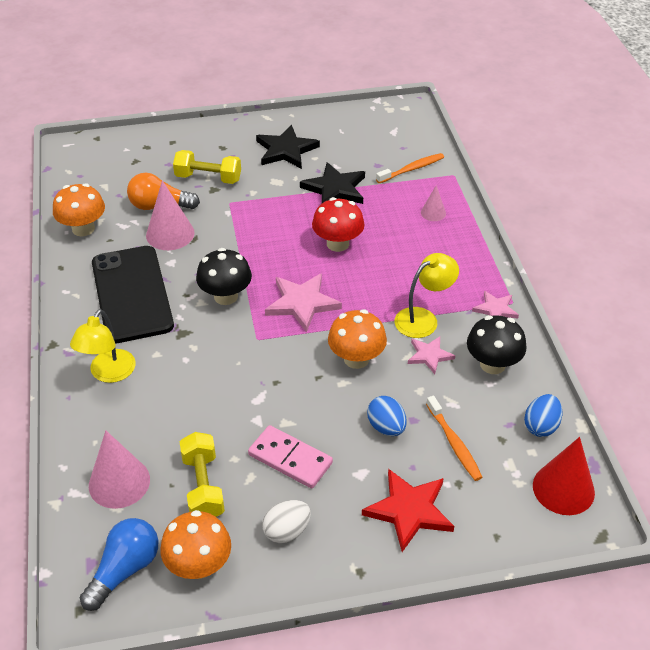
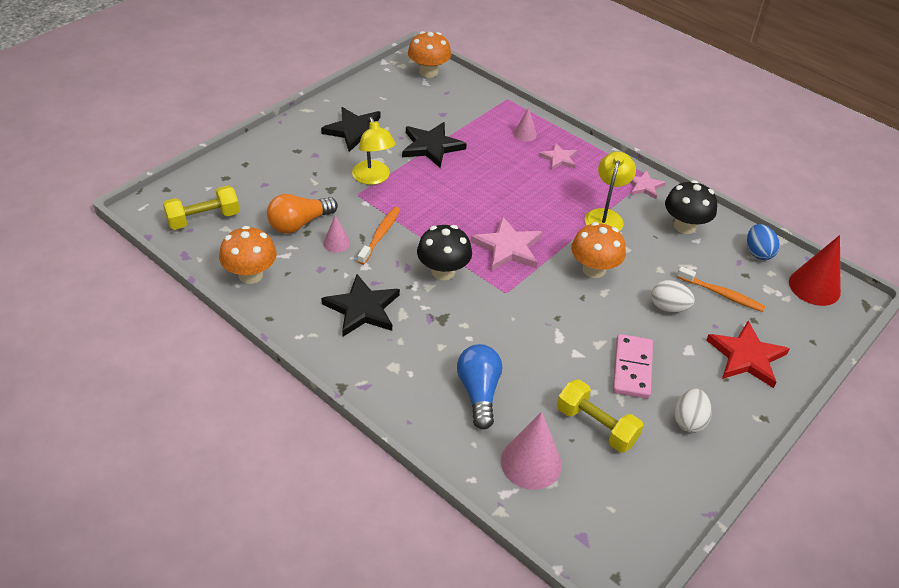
camera: 40 degrees left, 0 degrees up
(108, 373) = (420, 383): yellow lamp -> yellow lamp (373, 178)
(125, 569) = (613, 524): blue light bulb -> blue light bulb (479, 392)
(132, 294) = (362, 309): black phone -> black star
(170, 234) = (336, 243): pink cone -> pink cone, size x0.54
(199, 565) = (660, 484): orange mushroom -> orange mushroom (428, 72)
(208, 178) = (315, 181): yellow dumbbell -> yellow dumbbell (203, 219)
(290, 459) = (632, 368): pink domino -> pink domino turned 75 degrees counterclockwise
(338, 244) = (482, 189): red mushroom -> none
(386, 427) = (668, 307): blue egg -> white egg
(412, 169) = (472, 107): orange toothbrush -> orange toothbrush (380, 235)
(429, 355) = (639, 241): pink star -> pink star (559, 158)

